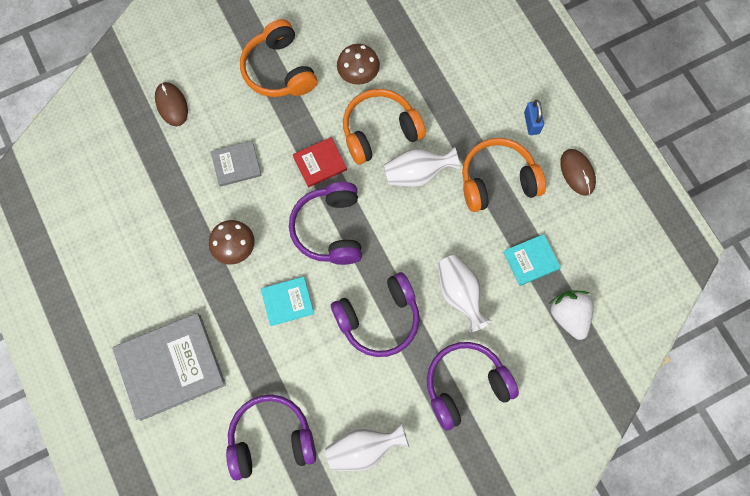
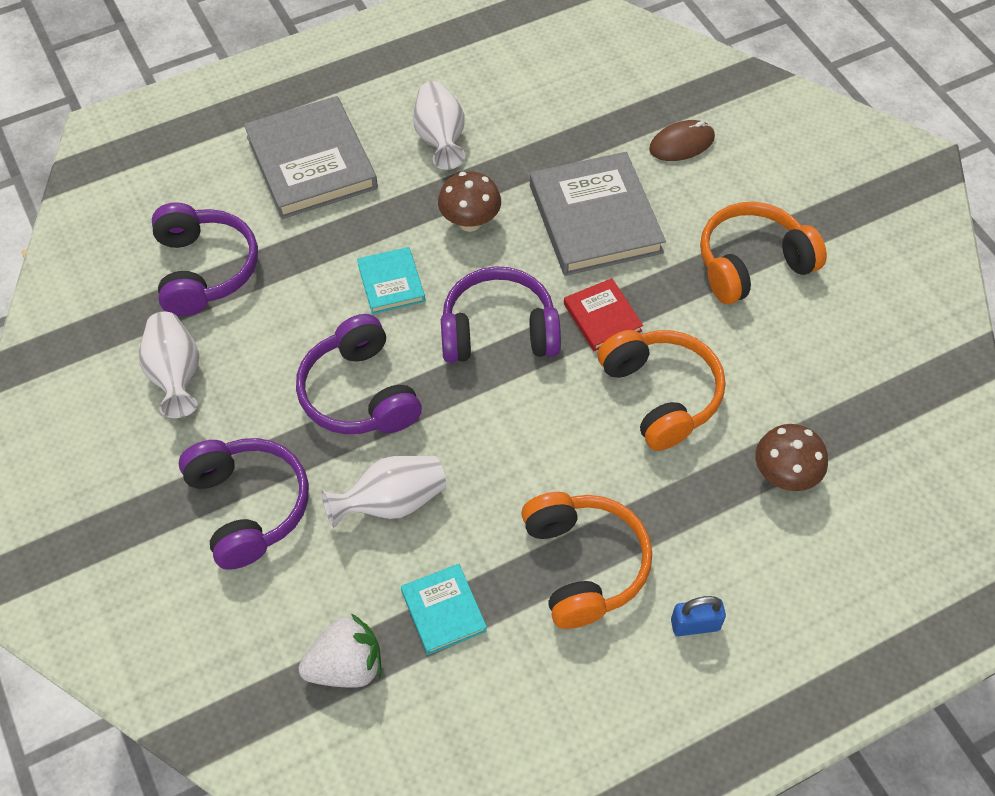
camera: 90 degrees right, 15 degrees down
(236, 165) = (595, 218): grey book -> grey book, size x1.96
(358, 75) = (755, 366): brown mushroom -> brown mushroom (784, 476)
(417, 174) = (591, 446): white vase -> white vase (440, 139)
(577, 172) = (604, 697): brown mouse -> none

